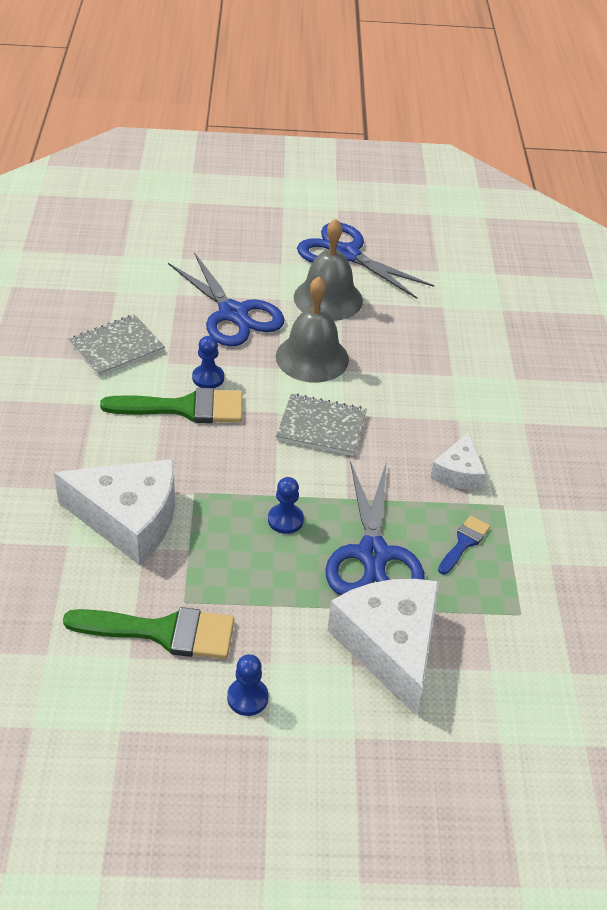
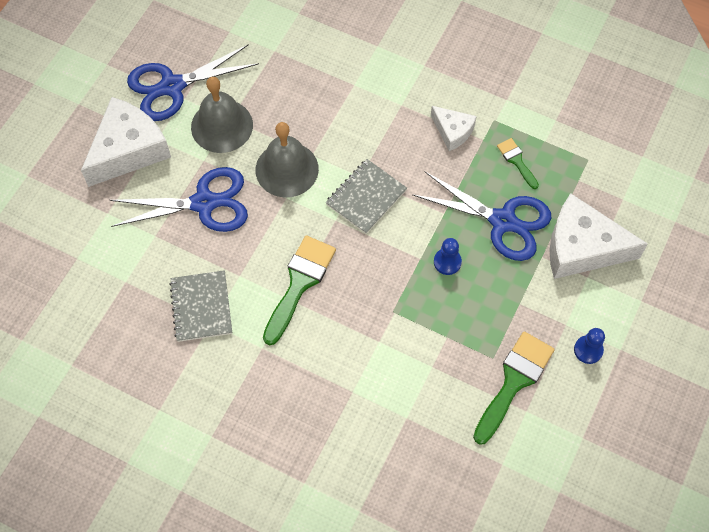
camera: 60 degrees left, 20 degrees up
(129, 519) = (400, 366): white cheese -> white cheese (129, 150)
(208, 378) = (273, 253): blue pawn -> none
(464, 543) = (516, 161): blue brush -> green brush

